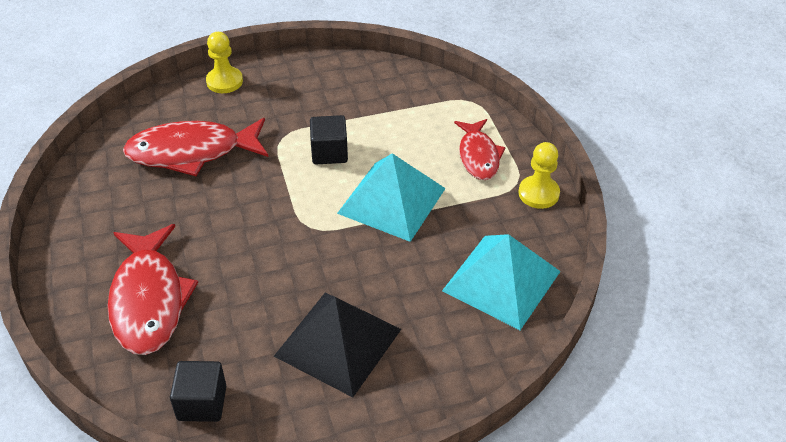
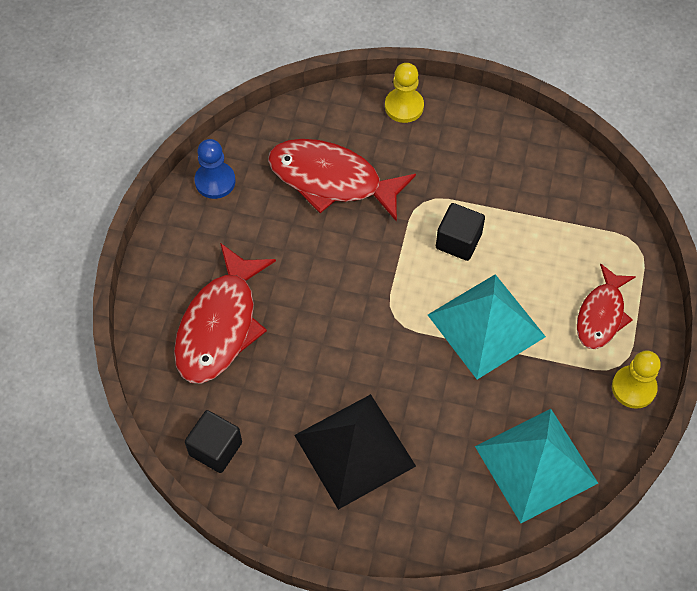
camera: 30 degrees right, 15 degrees up
(81, 193) = (215, 181): none -> blue pawn

